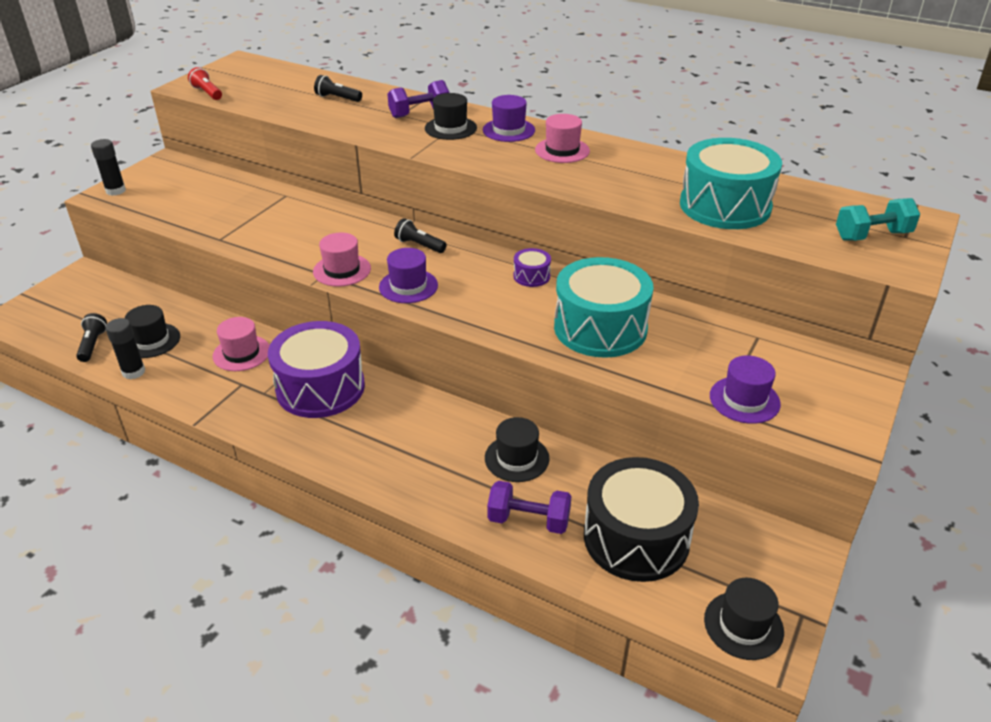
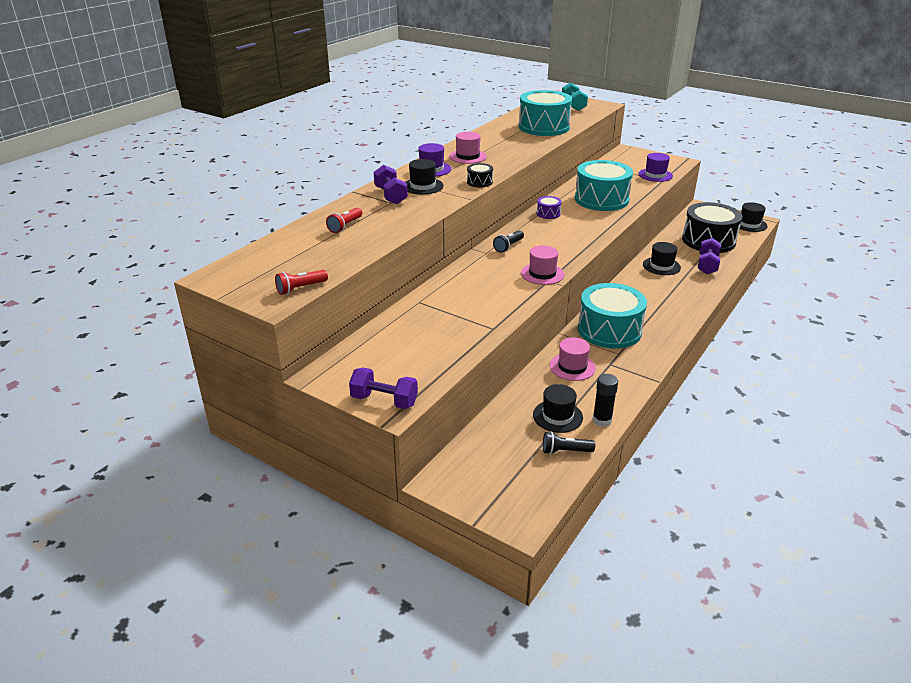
camera: 85 degrees left, 5 degrees down
(115, 191) = (384, 401): black glue stick -> purple dumbbell
(320, 388) = (609, 330): purple drum -> turquoise drum
(337, 98) = (345, 226): black flashlight -> red flashlight
(408, 286) = (562, 250): purple hat -> none
(468, 161) = (479, 182): none -> black drum

